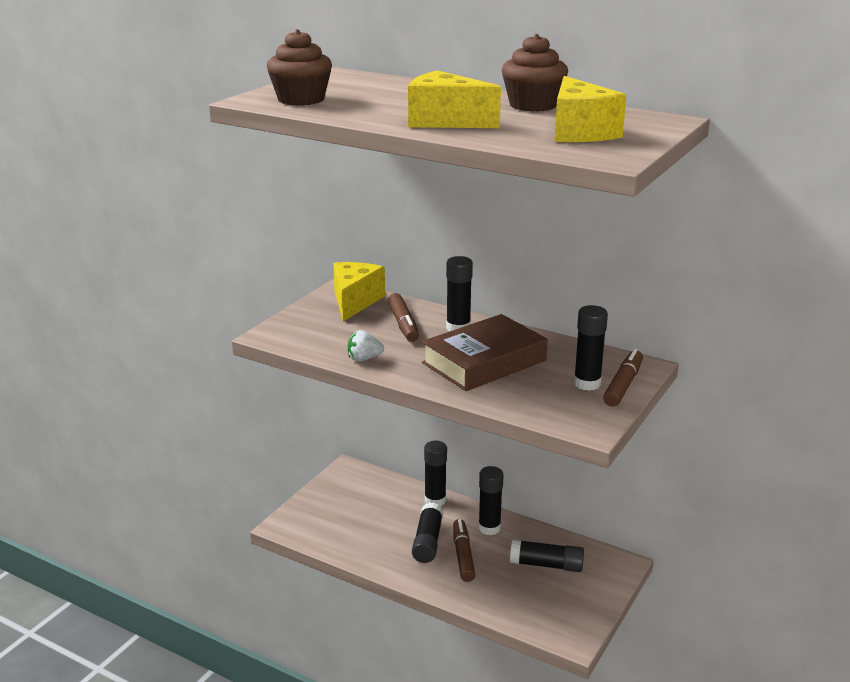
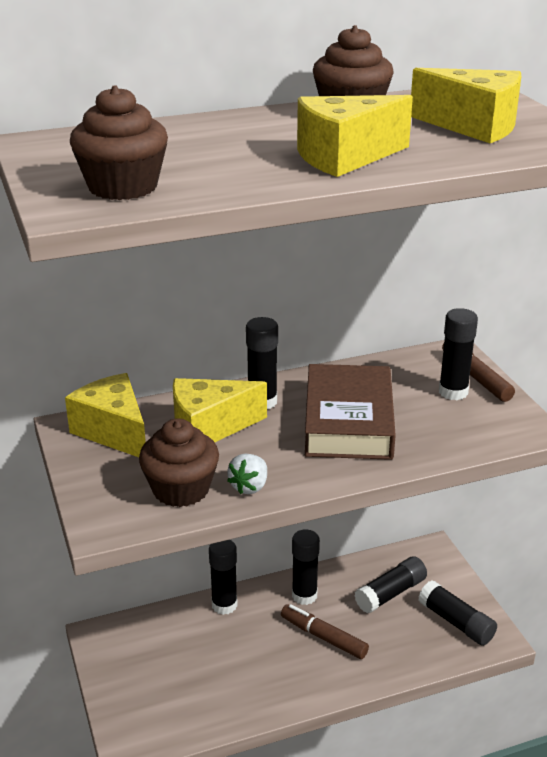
camera: 50 degrees left, 5 degrees up
(331, 341) = (181, 489): none -> brown cupcake
(403, 324) = (209, 428): brown marker -> yellow cheese
(427, 541) = (278, 648): black glue stick -> black glue stick (456, 622)

